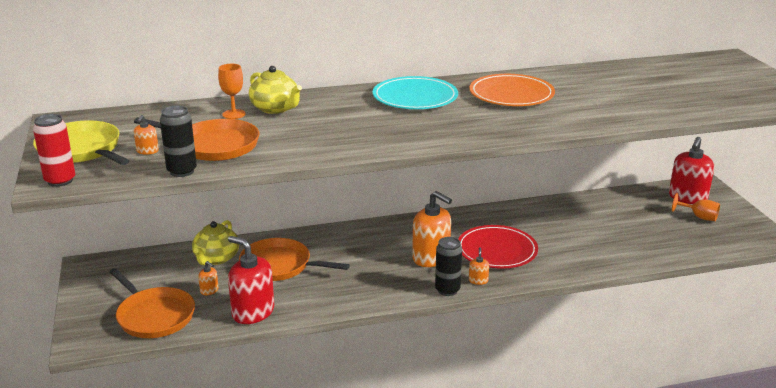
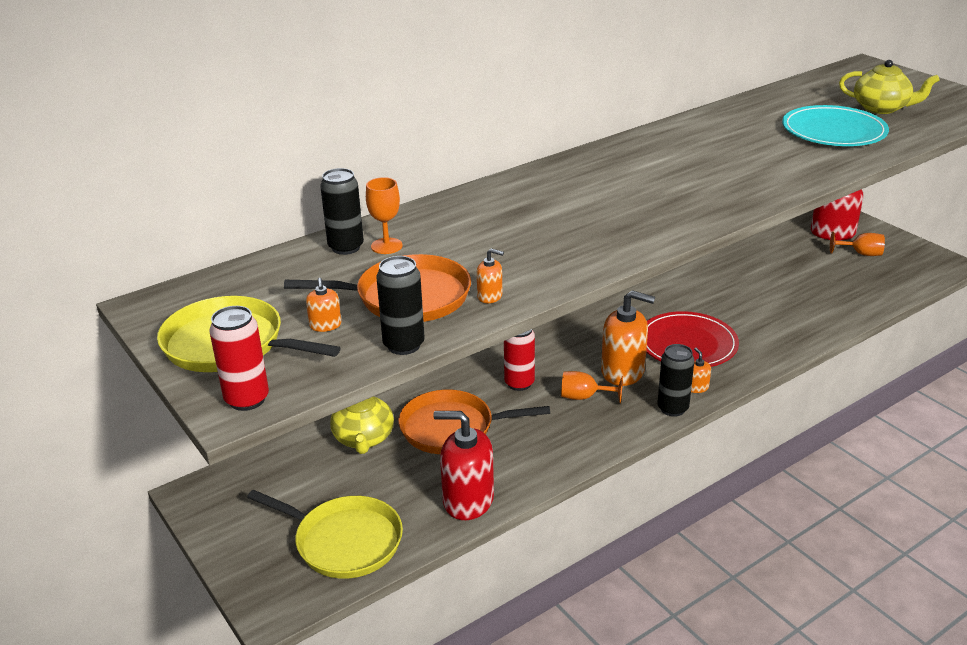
camera: 20 degrees left, 5 degrees up
(154, 316) = (344, 541): orange pan -> yellow pan
(207, 110) = (346, 247): none -> black can
(209, 290) = (389, 486): orange soap dispenser -> orange soap dispenser (490, 296)
(276, 108) = (433, 227): yellow teapot -> yellow teapot (881, 108)
(349, 248) = (519, 383): none -> red can
(388, 268) = (584, 397): none -> orange goblet
(415, 97) = (587, 178): turquoise plate -> turquoise plate (833, 131)
(511, 94) = (692, 153): orange plate -> none

